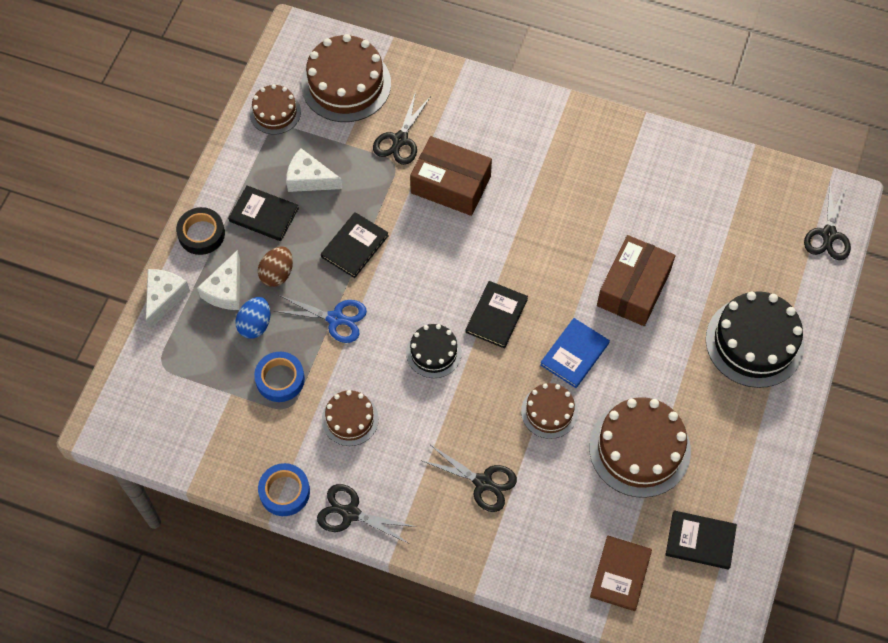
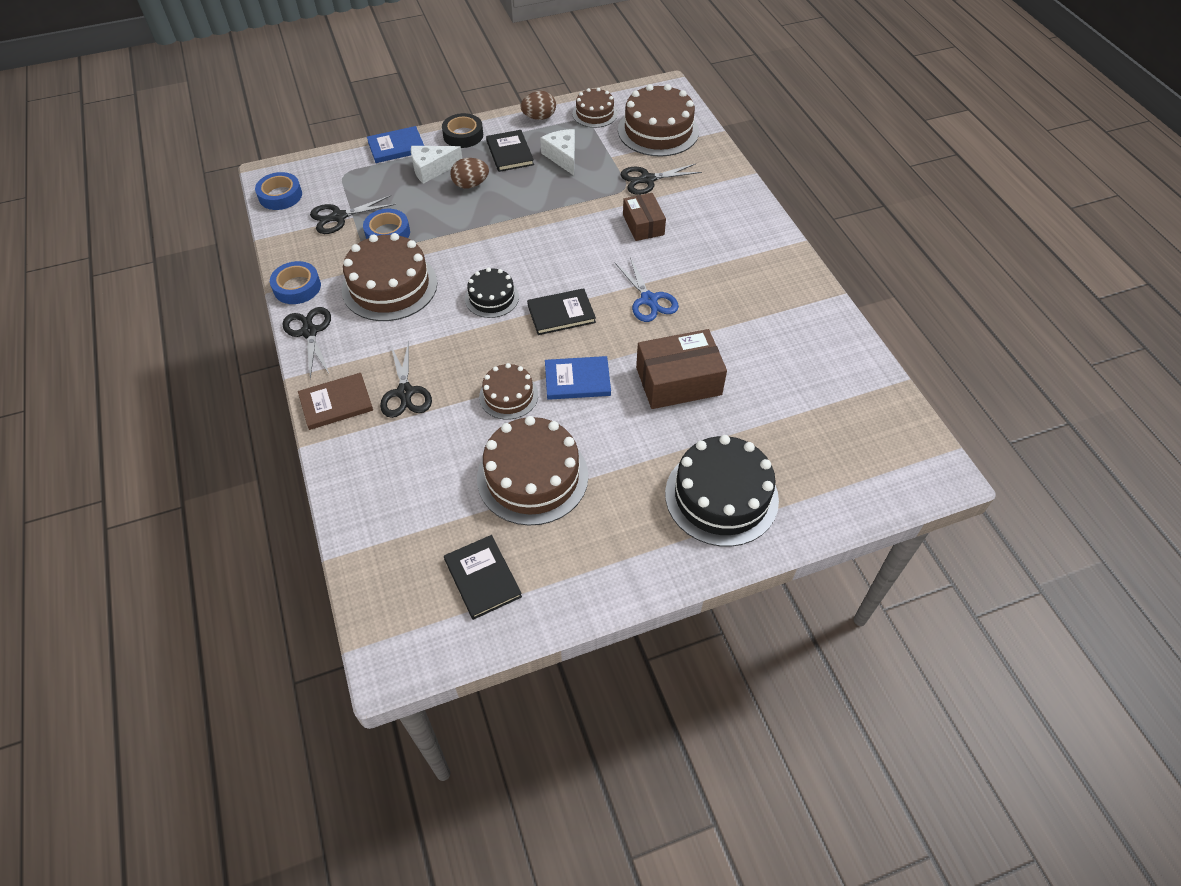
camera: 50 degrees right, 10 degrees down
(142, 435) = (280, 195): none -> blue tape
(164, 298) = (396, 147): white cheese -> blue book
(236, 158) = (539, 117): none -> brown egg
(255, 325) = (419, 197): blue egg -> none
(336, 318) = (465, 232): blue scissors -> blue scissors (649, 300)
(350, 419) = (389, 286): brown cake -> brown cake, size x1.77
(355, 246) = (535, 207): black book -> none
(451, 184) = (643, 225): brown box -> brown box, size x0.64
(620, 574) = (398, 537): brown book -> brown book (336, 403)
(828, 234) = (892, 485): black scissors -> black scissors (339, 217)

